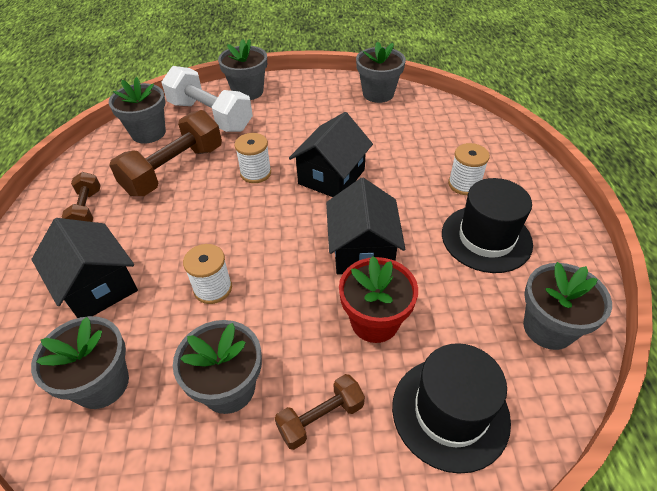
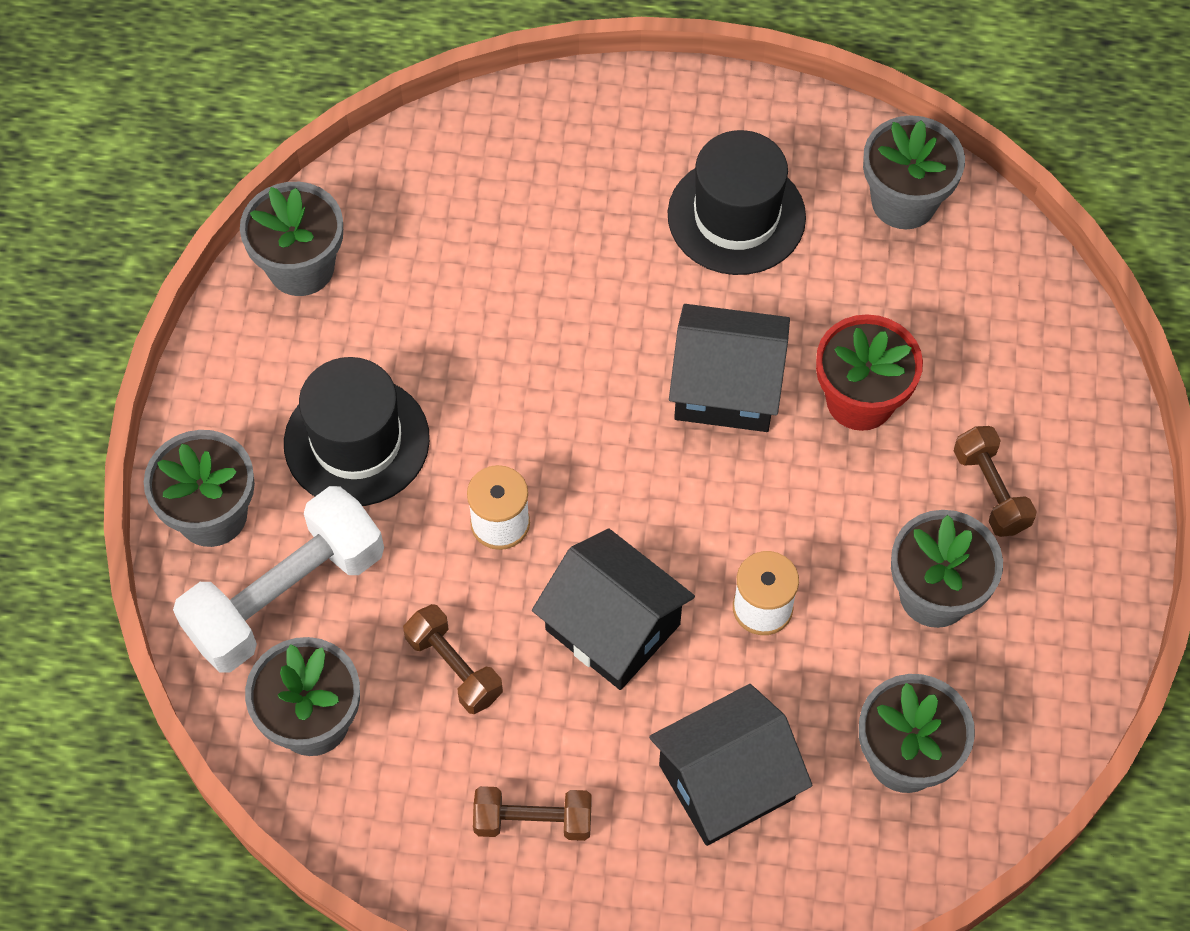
camera: 80 degrees left, 15 degrees up
(174, 170) = (454, 667): brown dumbbell -> brown dumbbell, size x0.54
(331, 177) = (542, 400): black house -> black house (613, 627)
(450, 412) = (1002, 349): black hat -> black hat (356, 441)
(464, 184) = (611, 206): white spool -> none

